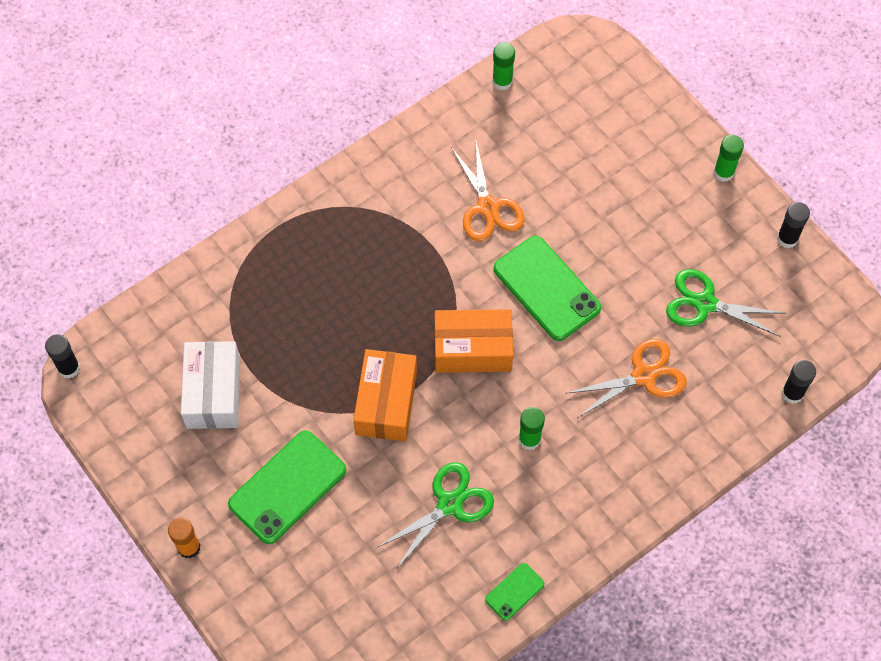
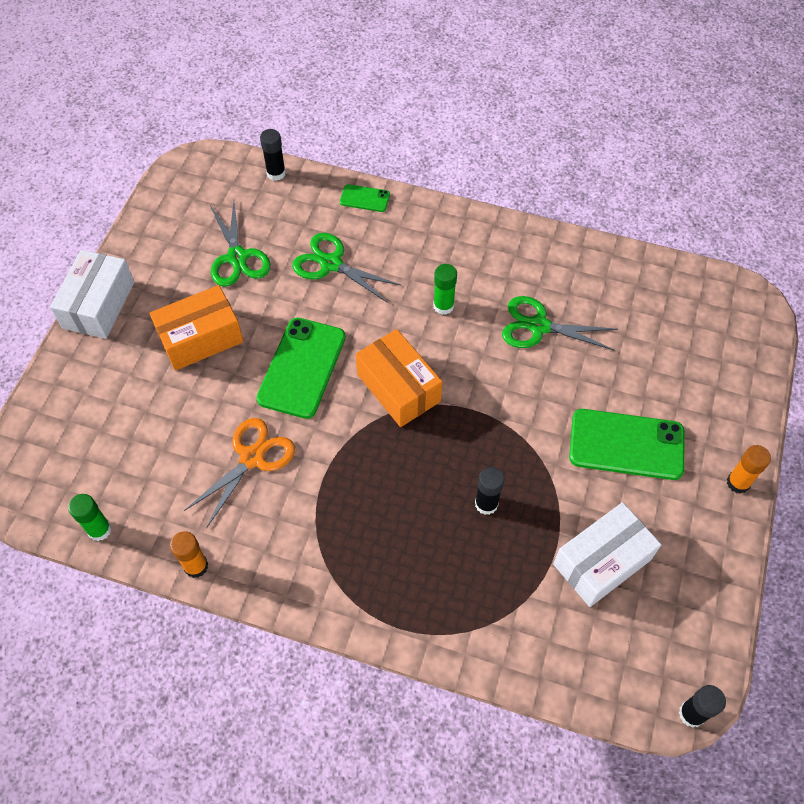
camera: 125 degrees left, 5 degrees down
(386, 403) = (496, 420): orange box -> orange box (200, 338)
(425, 126) = (196, 566): none -> orange glue stick
(514, 592) = (565, 251): green phone -> green phone (365, 198)
(643, 376) = (331, 264): orange scissors -> green scissors
(723, 172) = (99, 305): green glue stick -> white box
(787, 238) = (138, 235): black glue stick -> black glue stick (486, 504)

